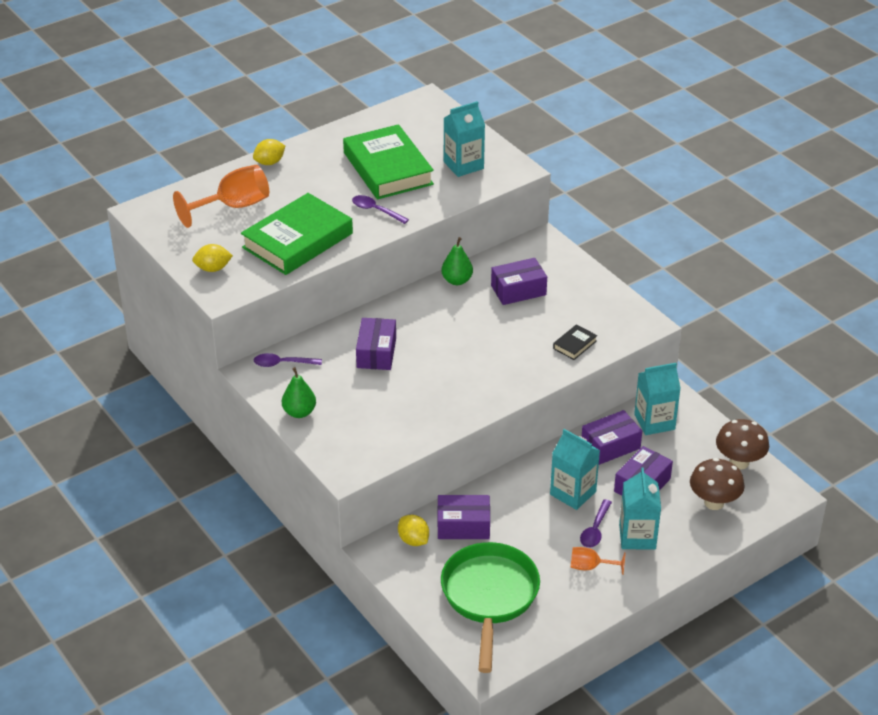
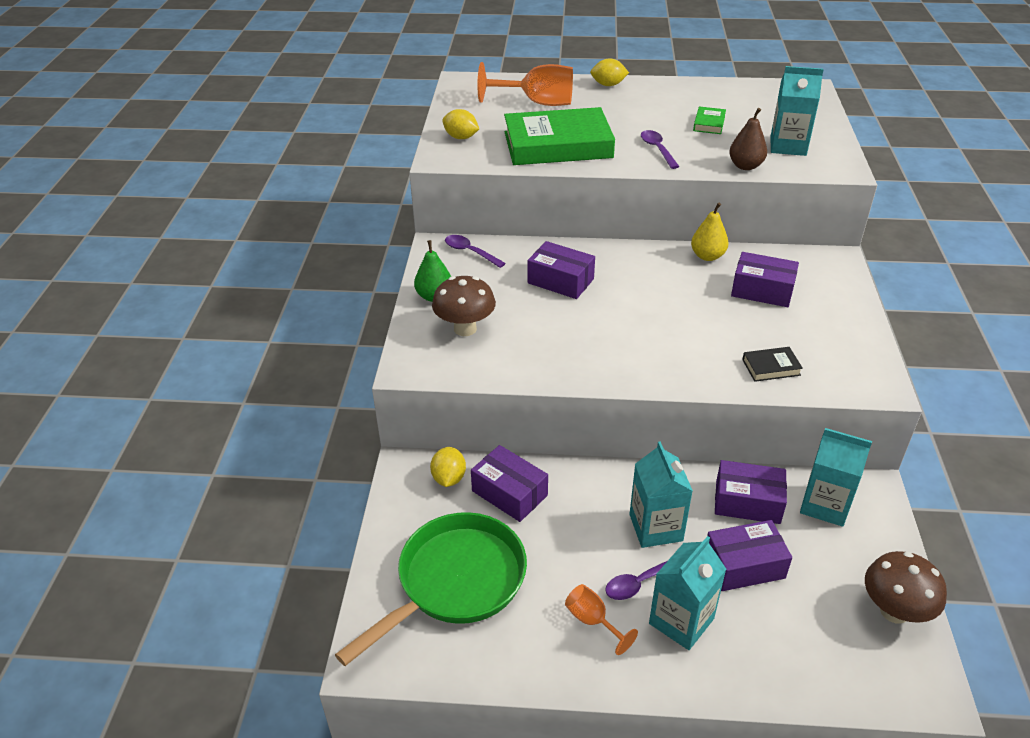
camera: 40 degrees right, 0 degrees up
(376, 353) = (560, 281): purple box -> purple box turned 75 degrees clockwise
(388, 168) = (709, 124): green book -> green book, size x0.41
(452, 197) = (745, 166): none -> brown pear
(457, 280) = (707, 256): green pear -> yellow pear
(714, 502) = (816, 640): brown mushroom -> brown mushroom (465, 329)

